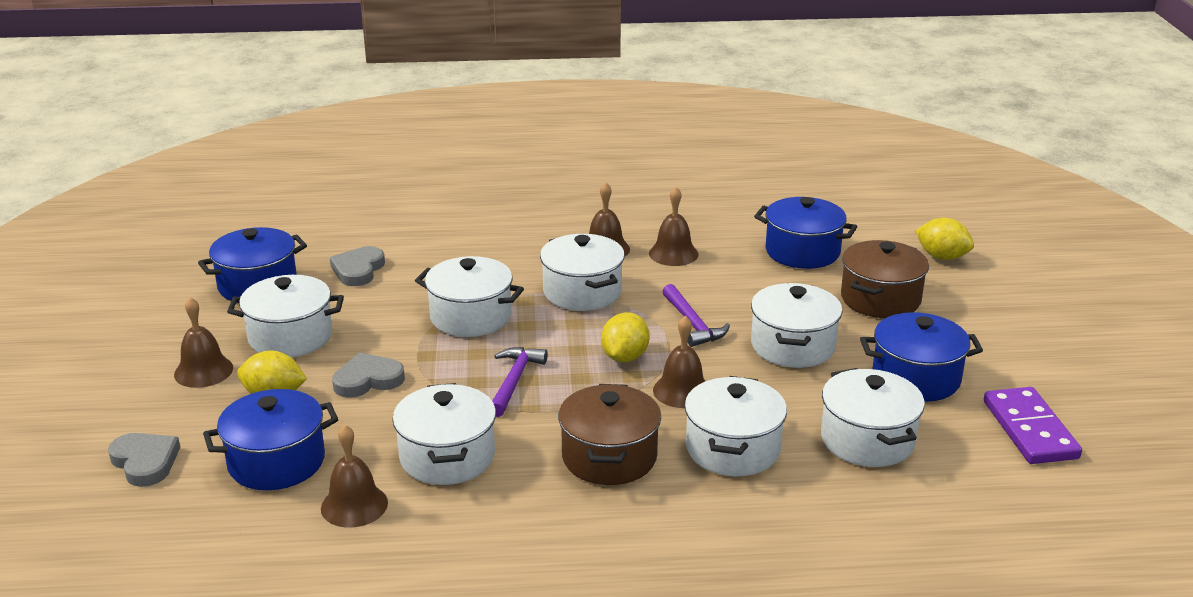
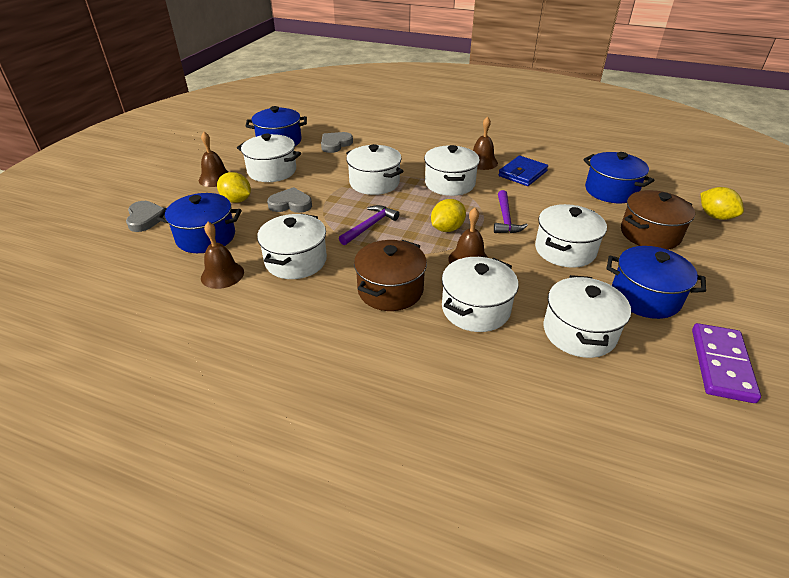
camera: 25 degrees right, 10 degrees up
(673, 253) = (522, 173): brown bell -> blue wallet

